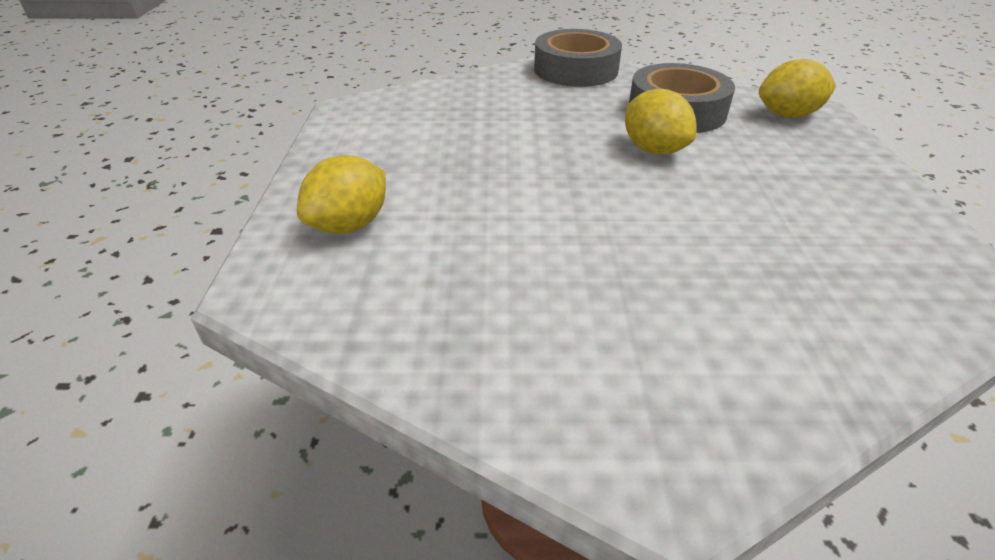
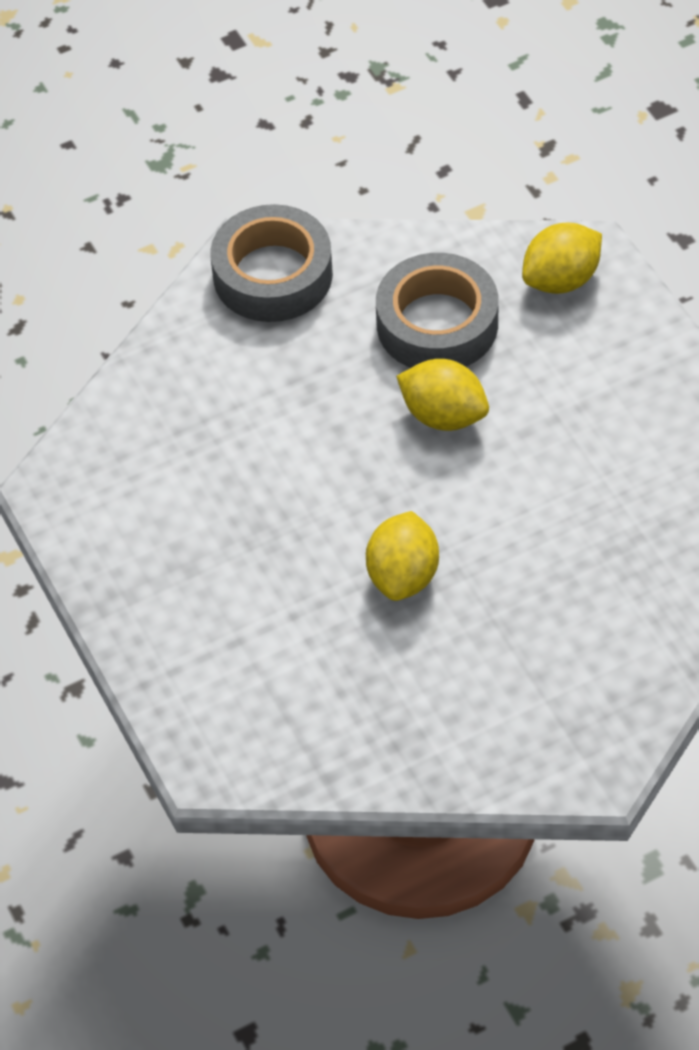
camera: 25 degrees left, 15 degrees up
(349, 225) = (221, 664): yellow lemon -> yellow lemon (403, 575)

